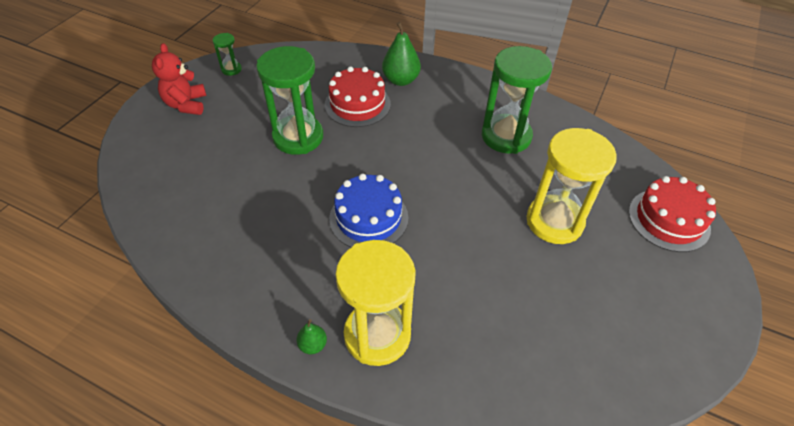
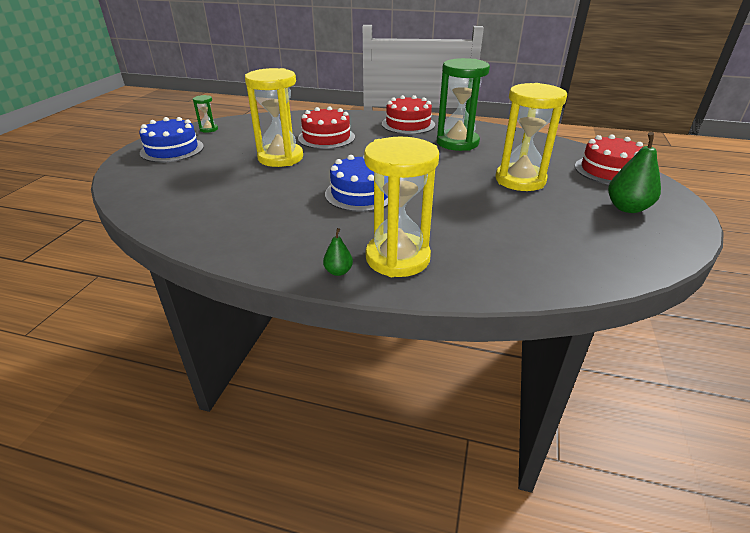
camera: 10 degrees left, 15 degrees down
(186, 104) = (172, 150): red teddy bear -> blue cake
(298, 137) = (280, 158): green hourglass -> yellow hourglass
(401, 80) = (358, 123): green pear -> green pear (627, 208)
(459, 89) = (408, 124): none -> red cake

